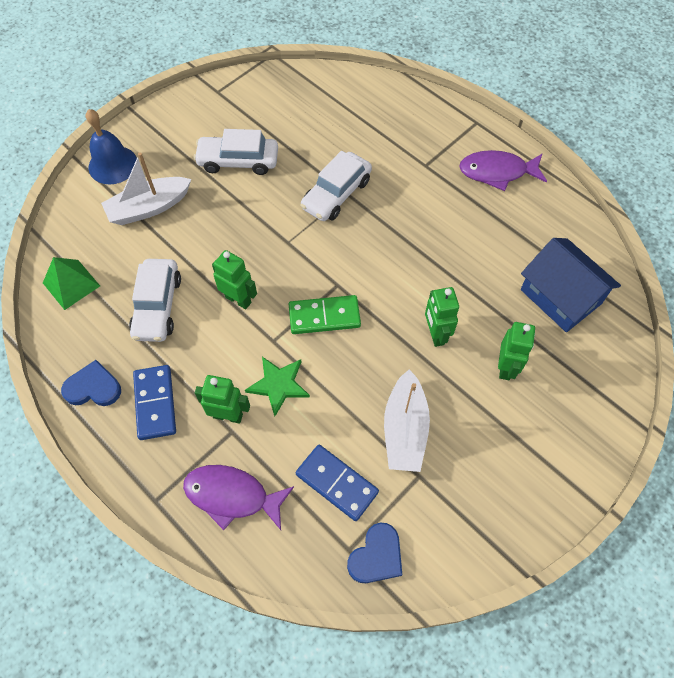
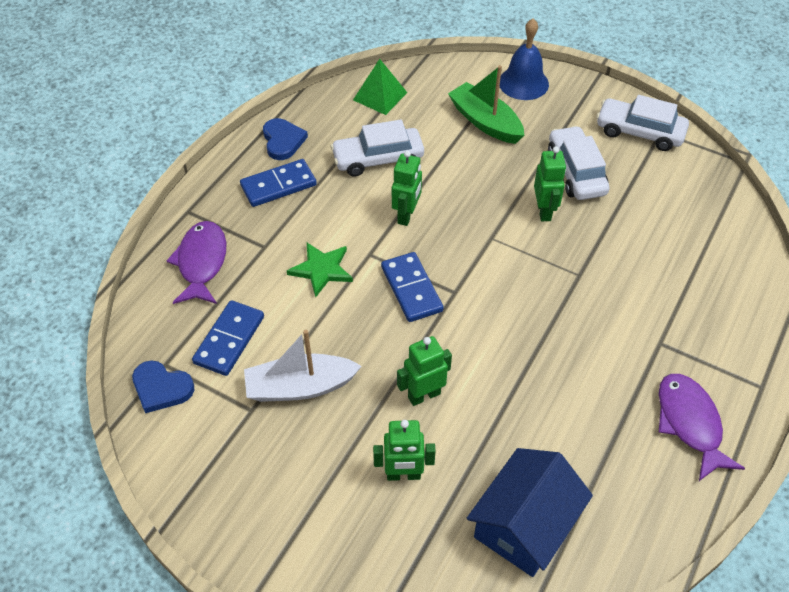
camera: 75 degrees right, 10 degrees down
(149, 208) = (485, 122): white boat -> green boat
(228, 415) = (279, 239): green robot -> green robot (544, 211)
(324, 316) = (411, 289): green domino -> blue domino
(336, 194) = (573, 265): white car -> white car (639, 132)

